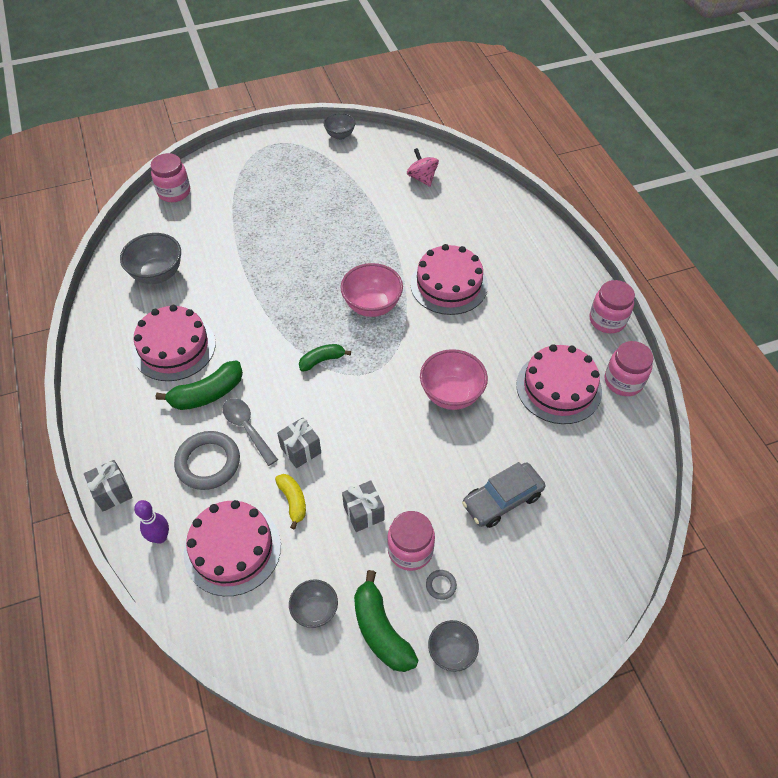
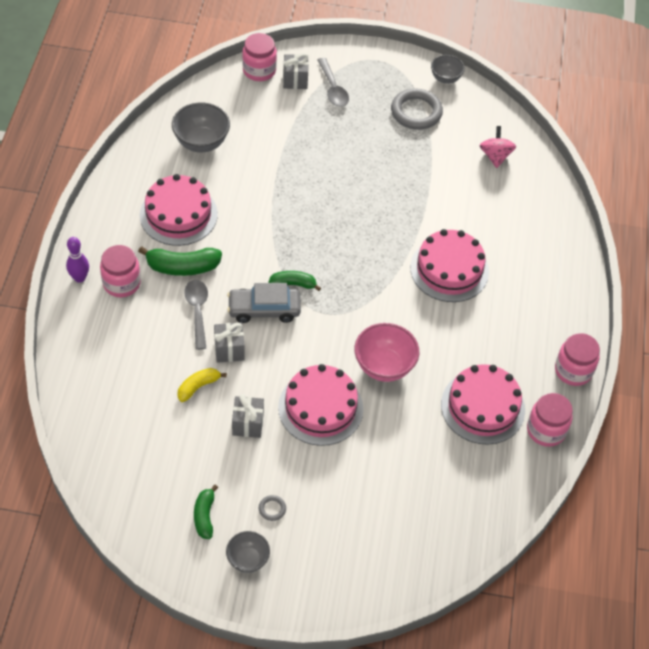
camera: 25 degrees right, 0 degrees up
(113, 492) = (66, 310): grey gift -> grey gift (295, 80)
(160, 537) = (82, 362): purple bowling pin -> purple bowling pin (79, 278)
(208, 463) = (151, 323): grey ring -> grey ring (416, 112)
(232, 549) = (131, 399): pink cake -> pink cake (320, 408)
(250, 181) = (333, 89): none -> grey spoon
(293, 501) = (198, 387): yellow banana -> yellow banana turned 135 degrees counterclockwise
(315, 610) = (164, 476): grey bowl -> none
(372, 306) = (367, 256): pink bowl -> none
(381, 630) = (204, 516): green banana -> green banana, size x0.63
(410, 550) = (265, 471): pink jar -> pink jar (121, 283)
(502, 500) = (366, 472): grey car -> grey car (264, 309)

